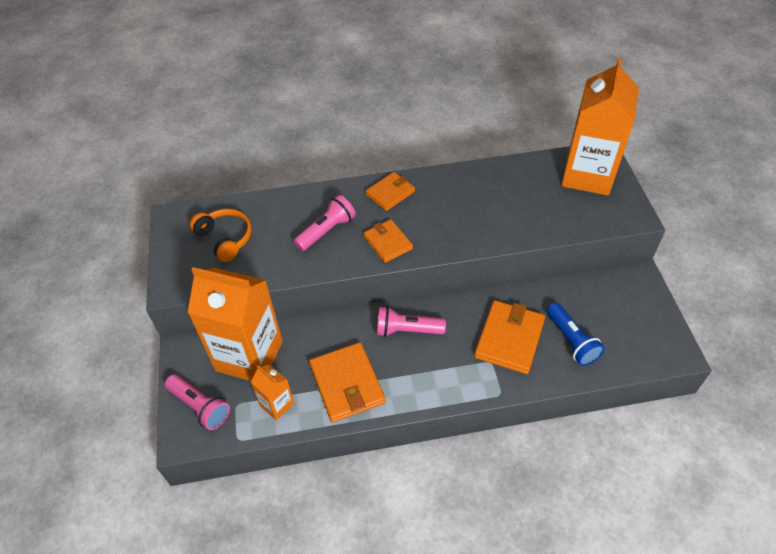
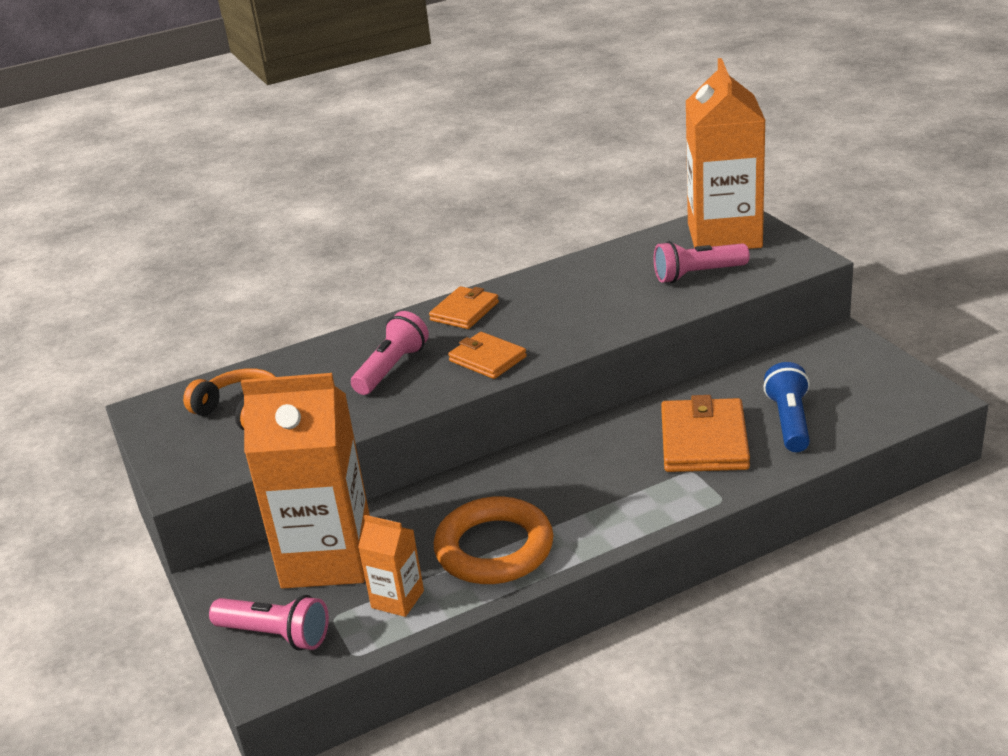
camera: 15 degrees left, 20 degrees down
(347, 384) = (494, 548): orange wallet -> orange ring
(407, 330) = (553, 469): pink flashlight -> pink flashlight (697, 274)
(571, 341) = (789, 421): blue flashlight -> blue flashlight turned 135 degrees counterclockwise

